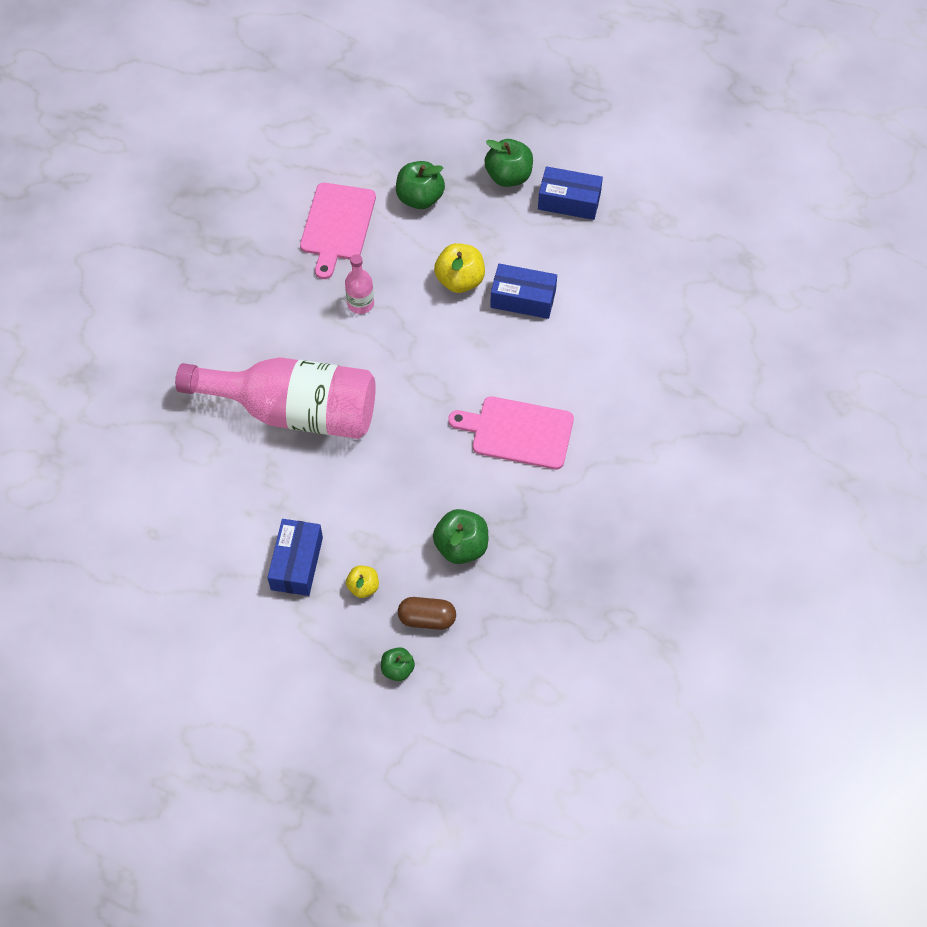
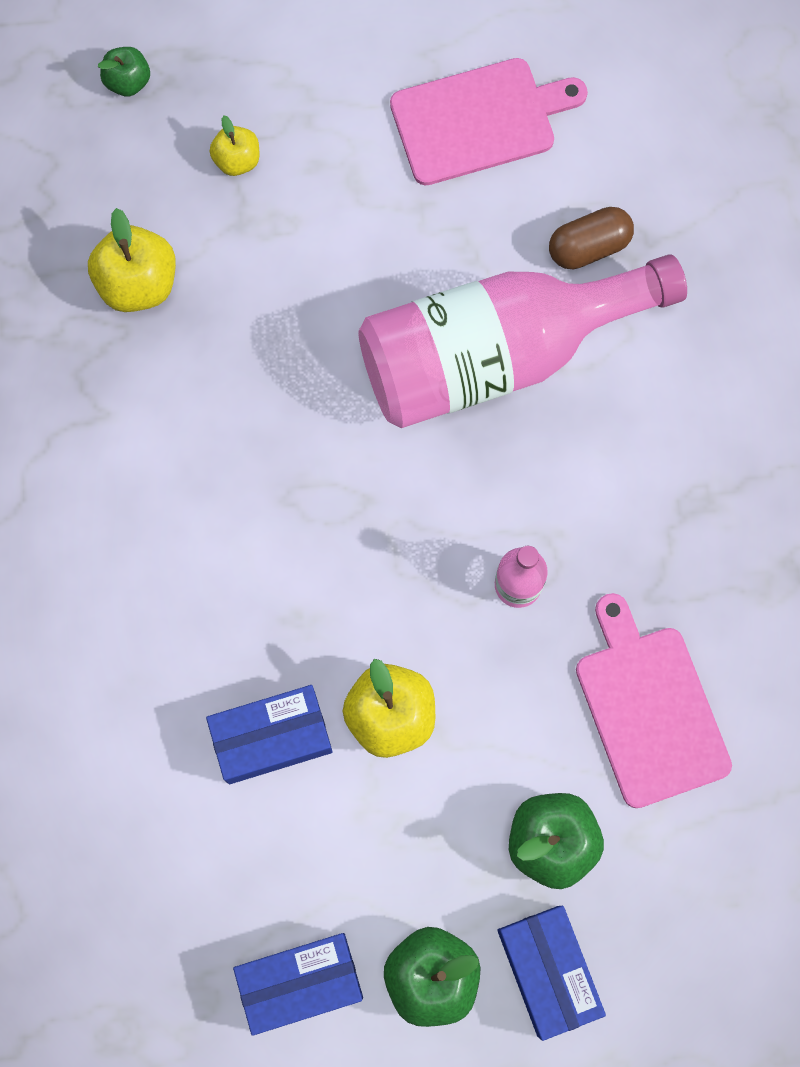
camera: 150 degrees right, 15 degrees up
(296, 563) = (345, 144): blue box -> blue box (548, 971)
(427, 619) = (128, 164): brown capsule -> brown capsule (588, 247)
(461, 547) = (138, 283): green apple -> yellow apple
(518, 432) = (153, 498): pink cutting board -> pink cutting board (479, 120)

